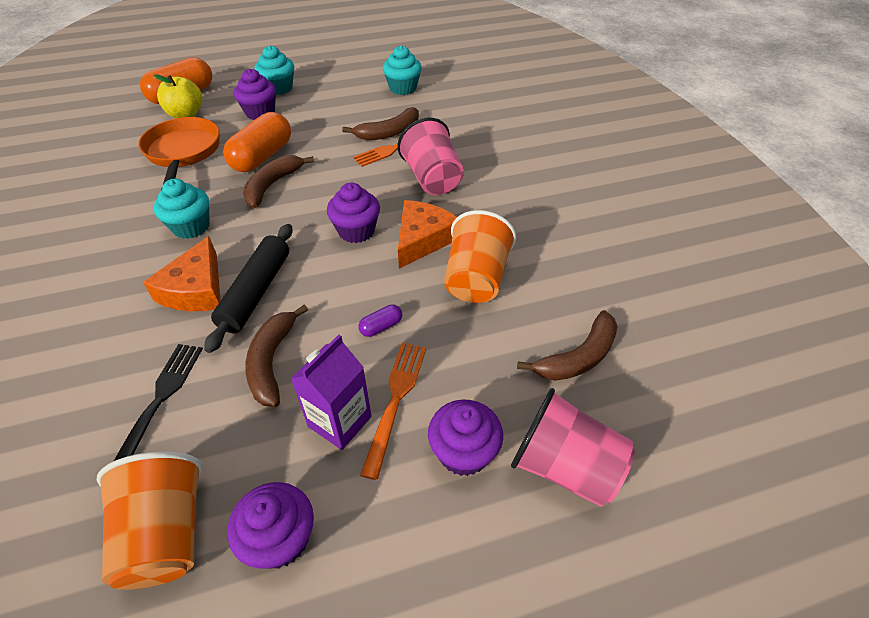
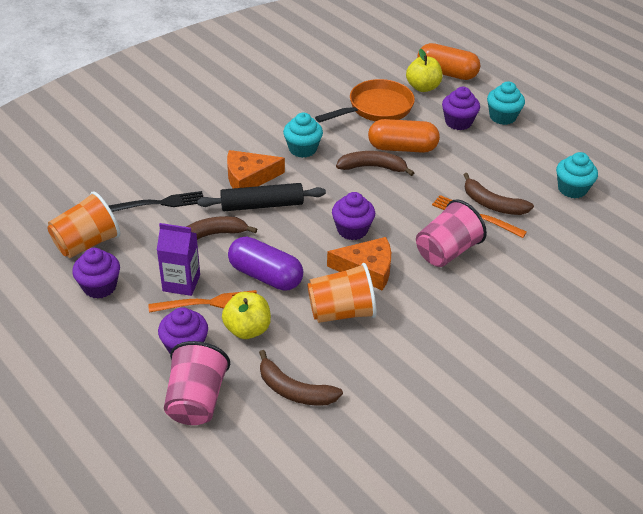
camera: 65 degrees right, 5 degrees down
(381, 327) = (265, 276): purple capsule -> purple capsule, size x2.31
(462, 372) = (247, 329): none -> yellow apple

